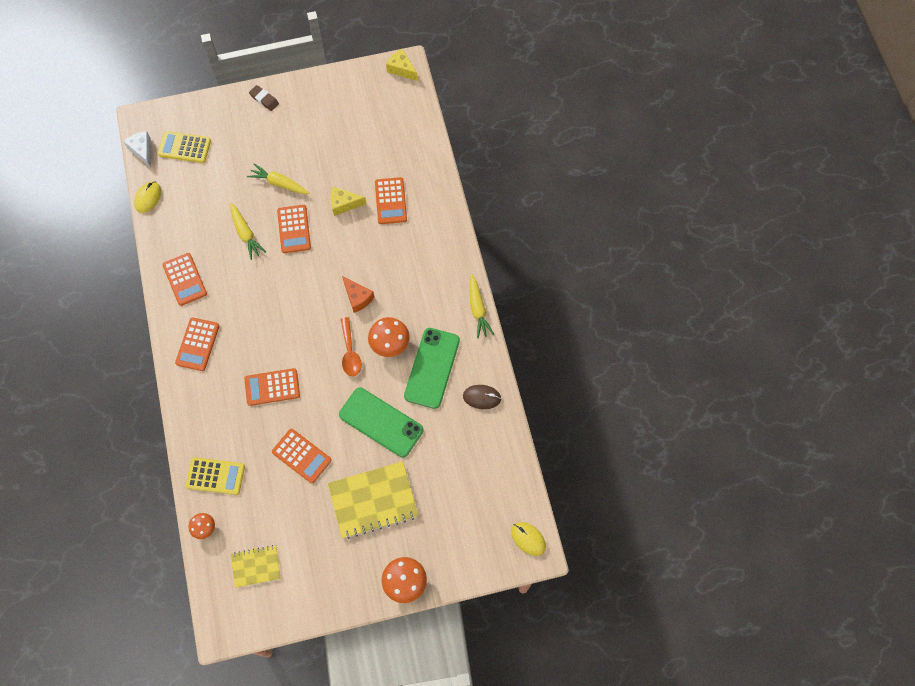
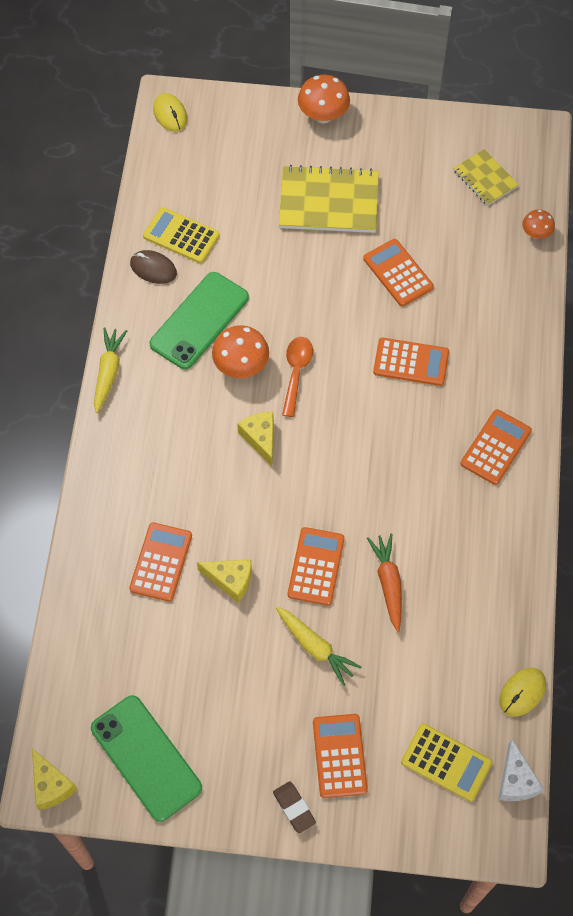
camera: 160 degrees left, 5 degrees down
(185, 279) = (493, 543): orange calculator -> orange calculator (339, 756)
(215, 476) = (509, 283): yellow calculator -> yellow calculator (181, 236)
(246, 234) = (388, 583): yellow carrot -> orange carrot
(256, 566) = (485, 178): yellow notebook -> yellow notebook turned 45 degrees clockwise
(358, 298) = (260, 439): orange cheese -> yellow cheese
(381, 422) = (288, 279): green phone -> green phone (146, 758)

